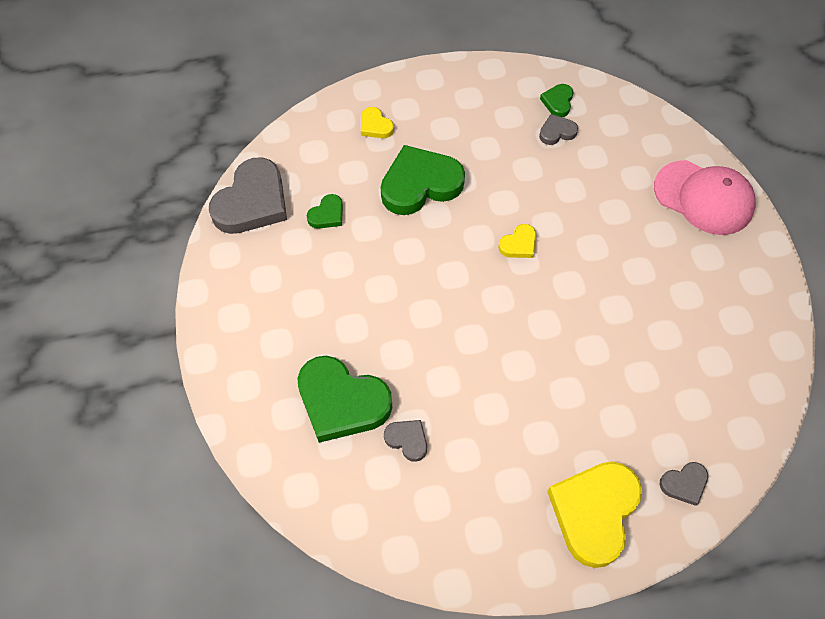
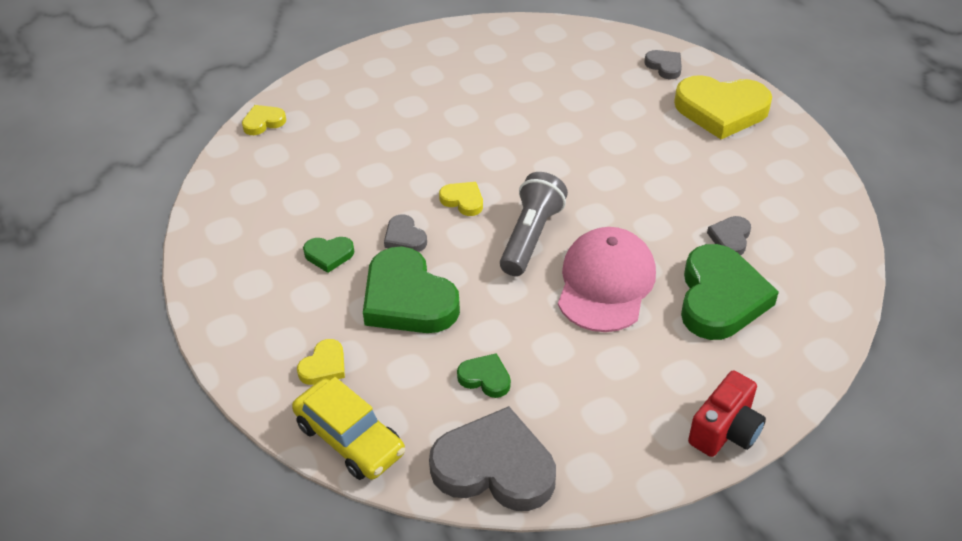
camera: 105 degrees left, 15 degrees down
(217, 351) = (725, 431): none -> red camera
(309, 130) = (350, 438): none -> yellow car
(460, 282) = (531, 236): none -> grey flashlight
(557, 132) = (293, 196): grey heart -> grey heart (404, 237)
(558, 102) = (245, 202): green heart -> green heart (329, 255)
(658, 124) = (263, 122): none -> yellow heart
(704, 197) = (356, 83): pink cap -> pink cap (605, 283)

